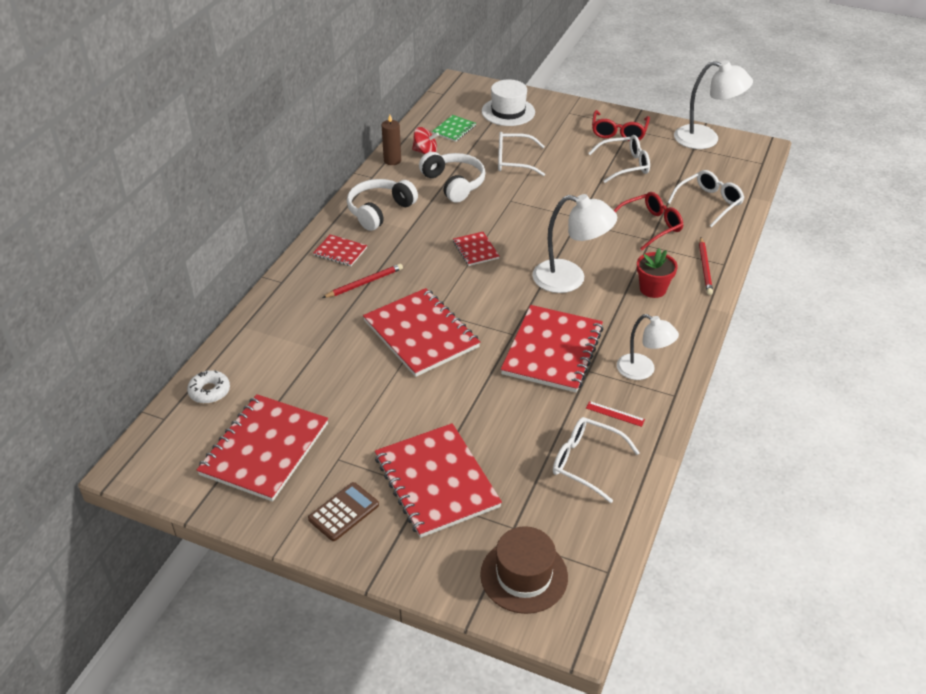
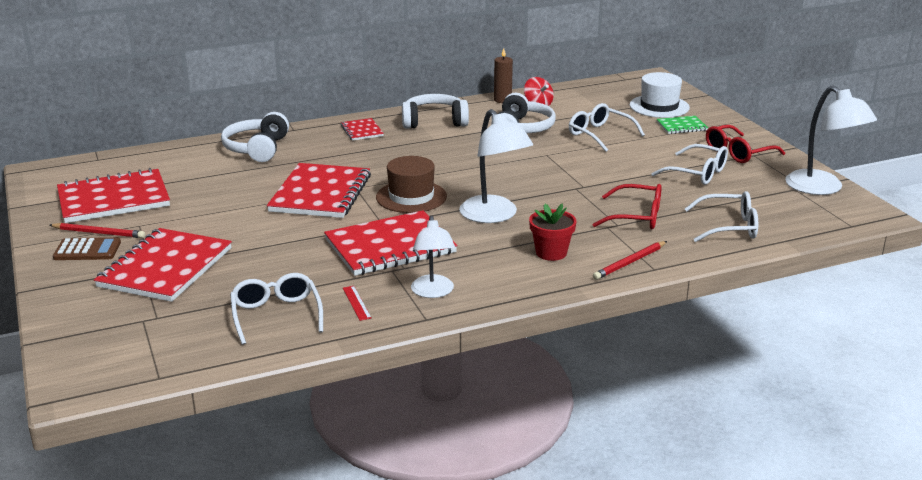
camera: 45 degrees right, 15 degrees down
(209, 391) = (144, 159): white donut -> none
(288, 320) = (257, 148): none -> white headphones
(364, 283) = (342, 152): red pencil -> red pencil (99, 233)
(454, 129) = (589, 101): green notebook -> green notebook (681, 126)
(475, 250) = (457, 169): red notebook -> none
(524, 575) = (108, 343): brown hat -> brown hat (411, 197)

